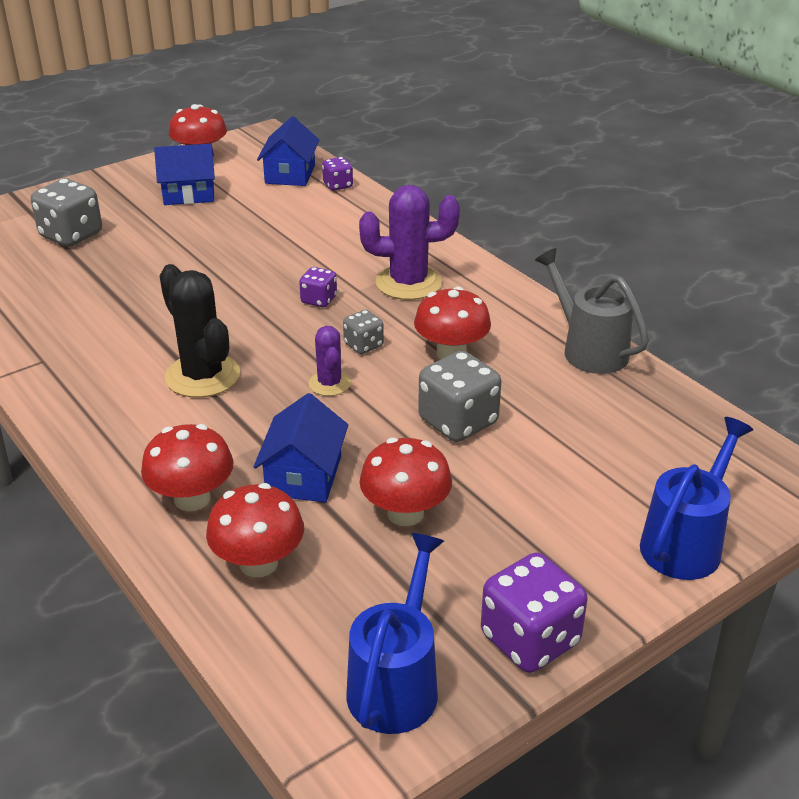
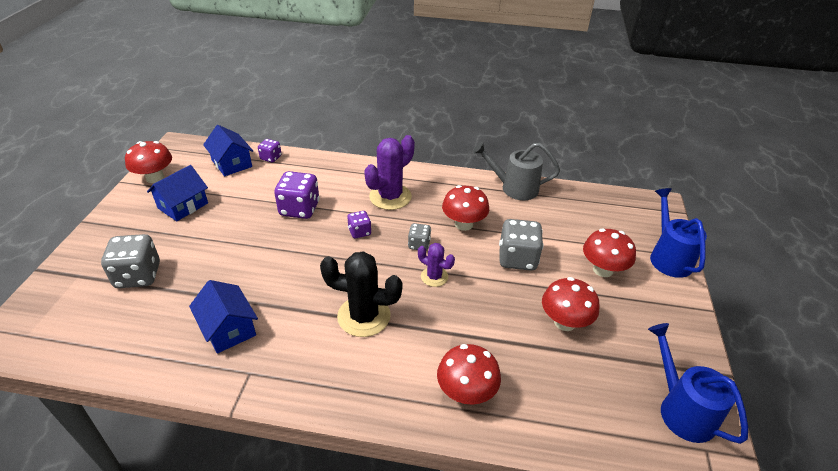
camera: 45 degrees left, 5 degrees up
(258, 563) = (547, 401): red mushroom -> red mushroom (603, 269)
(304, 475) = (497, 336): blue house -> blue house (228, 329)
(530, 639) = (689, 344): purple dice -> purple dice (299, 209)

